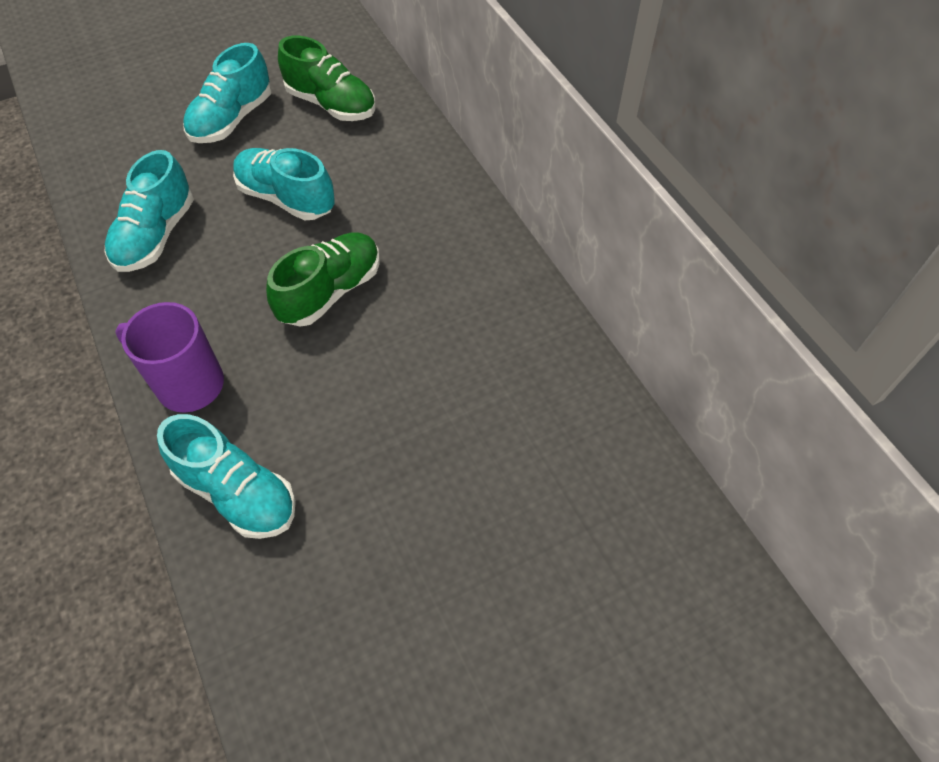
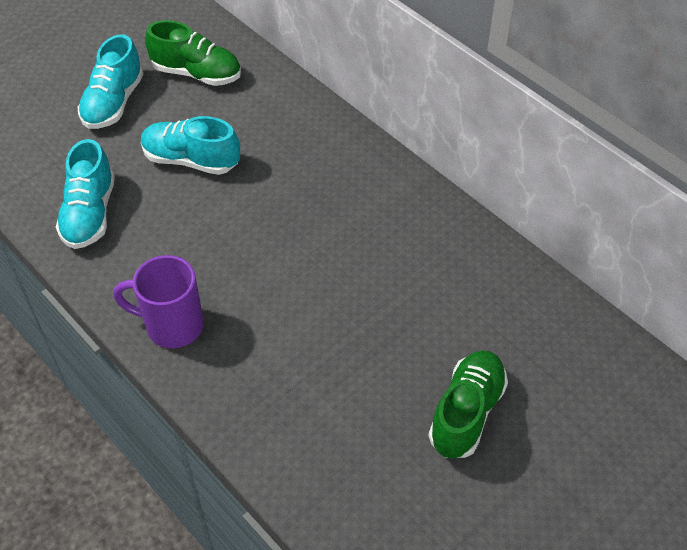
camera: 15 degrees left, 5 degrees down
(237, 492) = (249, 397): turquoise shoe -> none
(330, 291) = (260, 228): green shoe -> green shoe (466, 413)

